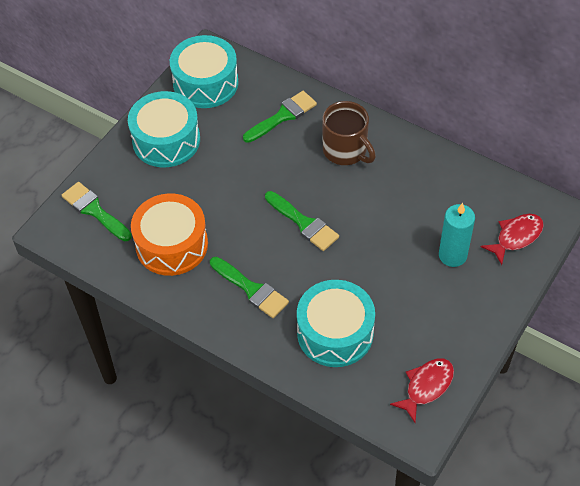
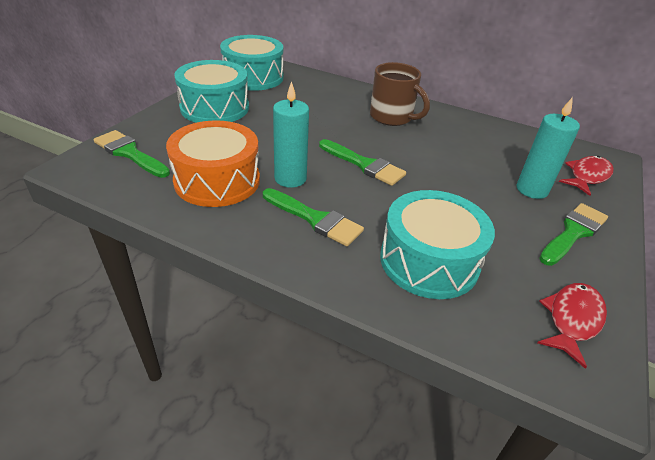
camera: 10 degrees left, 15 degrees down
(234, 242) = (290, 178): none -> turquoise candle
(283, 116) = (327, 96): green brush -> green brush (573, 232)

